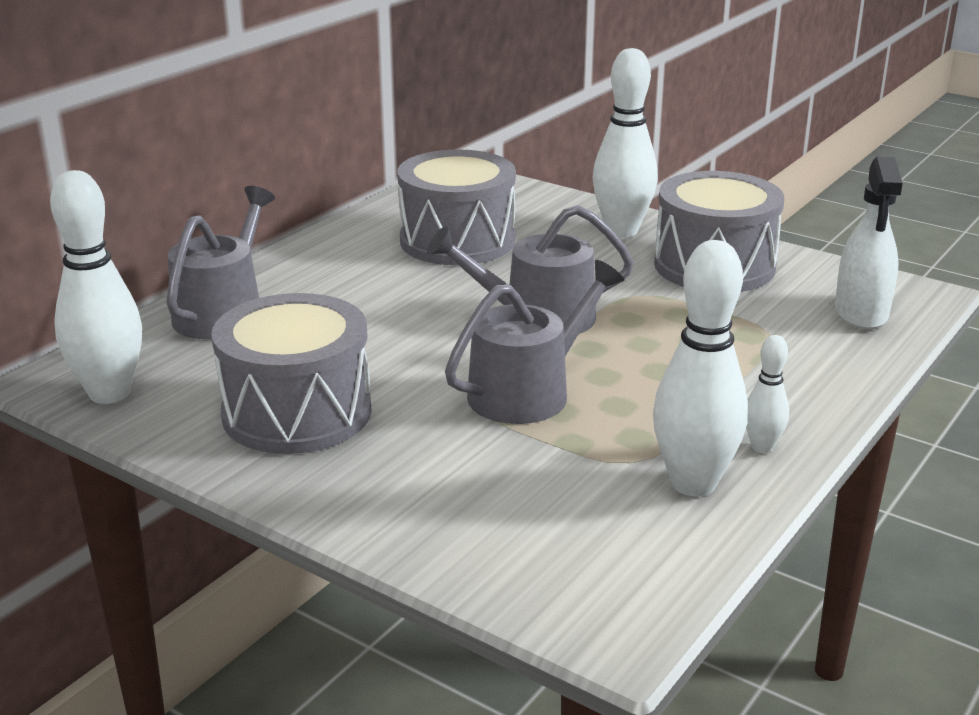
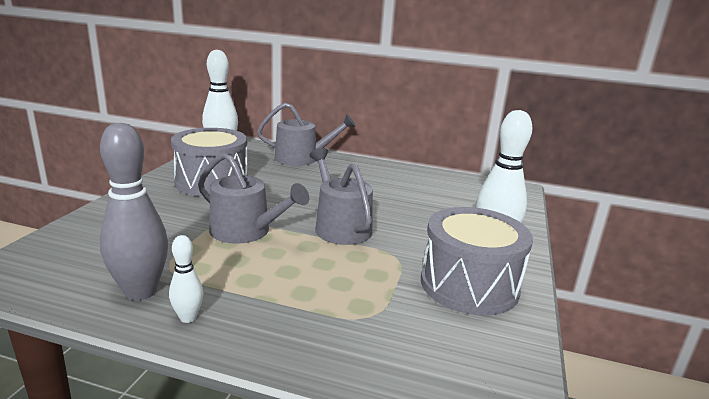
camera: 70 degrees right, 5 degrees down
(457, 240) = (424, 196): grey drum -> none
(693, 483) = (140, 291): white bowling pin -> grey bowling pin
(861, 313) = (440, 367): white spray bottle -> none

